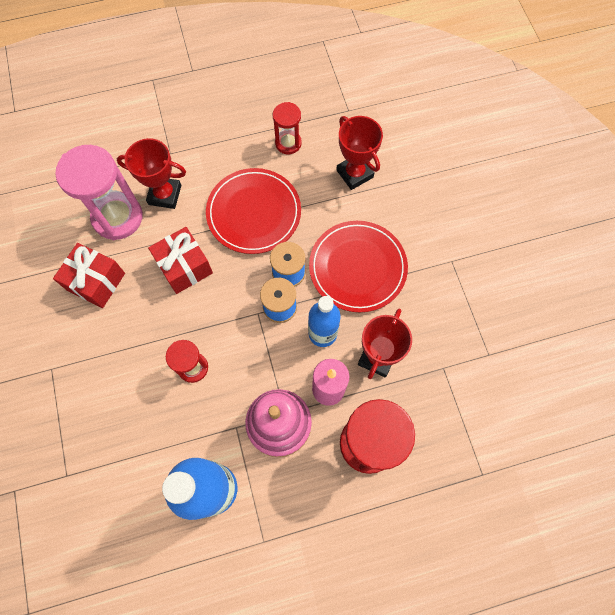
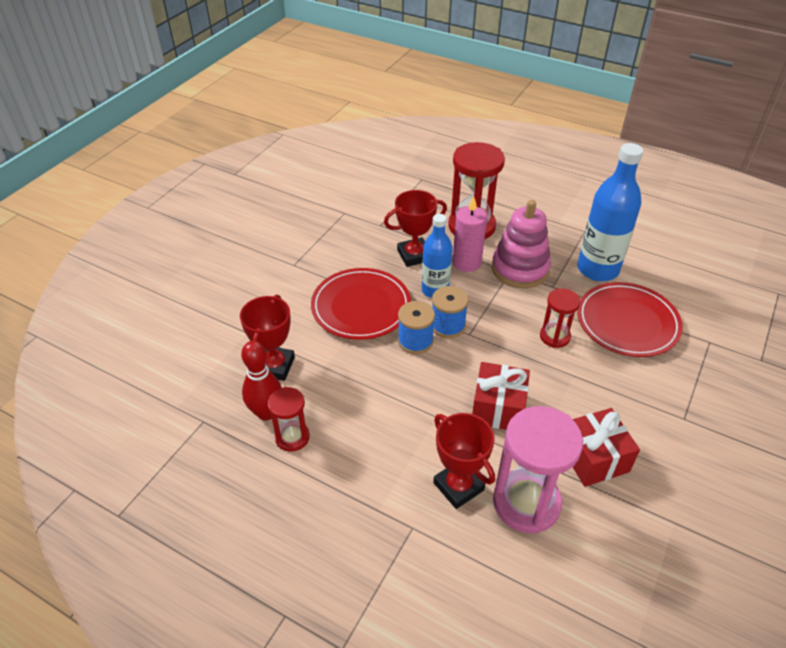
camera: 135 degrees left, 25 degrees down
(254, 213) = (393, 403): red plate -> red plate (627, 322)
(320, 143) = (266, 412): none -> red bowling pin

